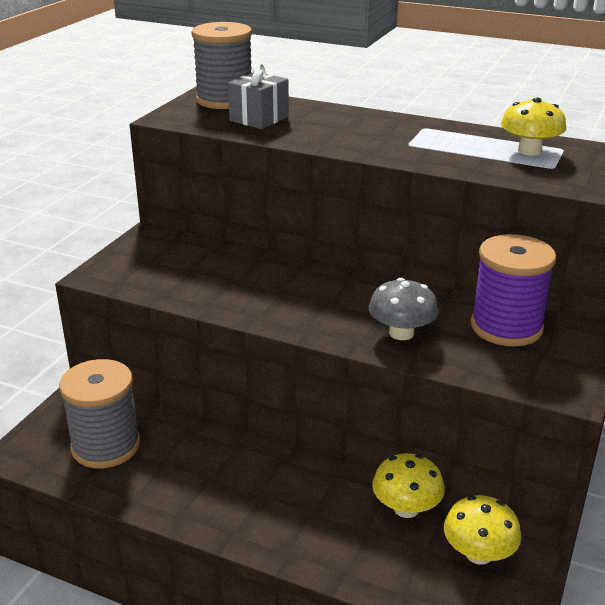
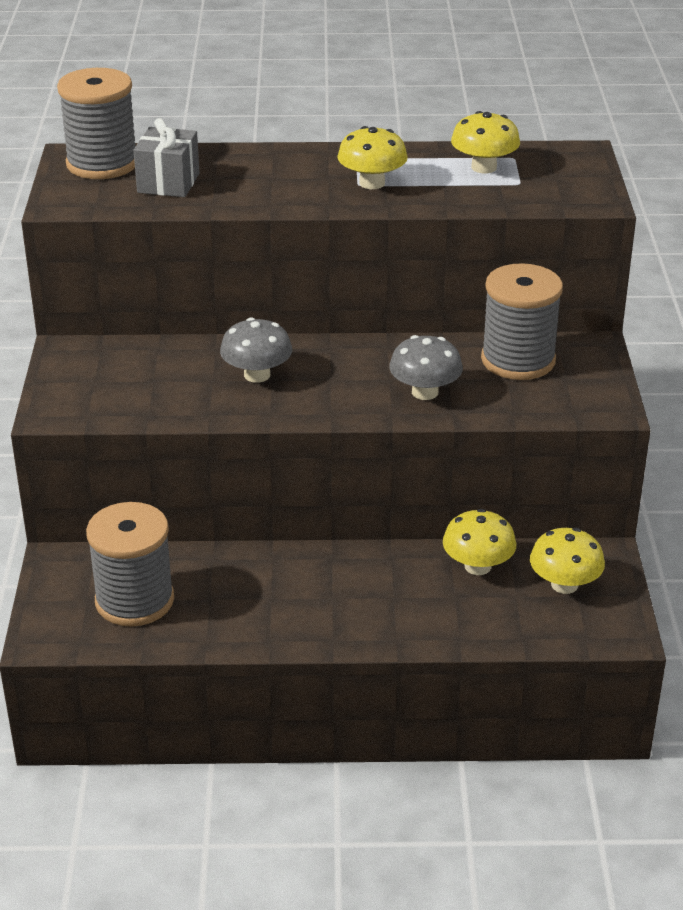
camera: 25 degrees left, 5 degrees up
(272, 285) = (257, 375): none -> grey mushroom
(420, 145) = (372, 183): none -> yellow mushroom
(506, 327) = (518, 360): purple spool -> grey spool

